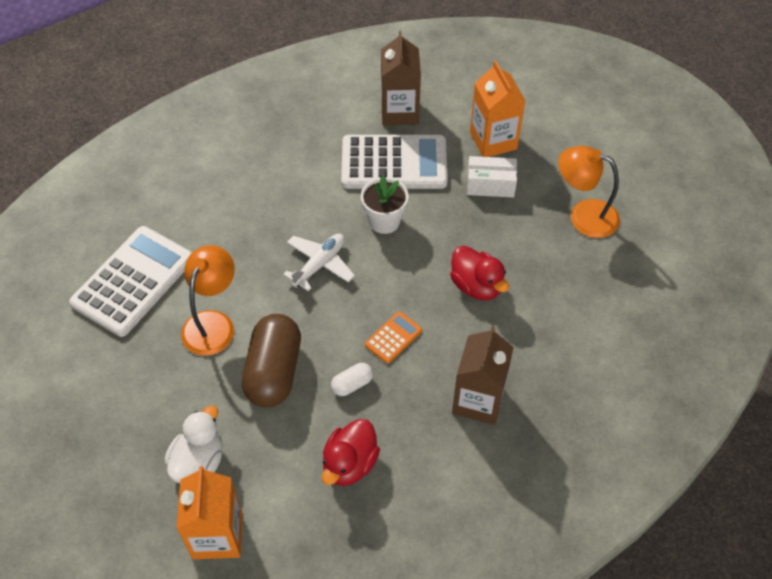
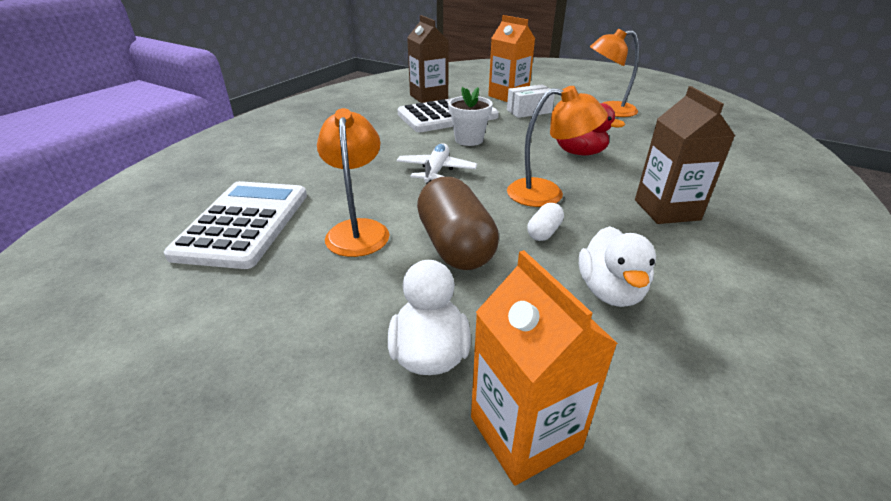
camera: 25 degrees left, 20 degrees down
(350, 464) = (610, 291): red duck -> white duck
(393, 338) = (547, 194): orange calculator -> orange lamp

